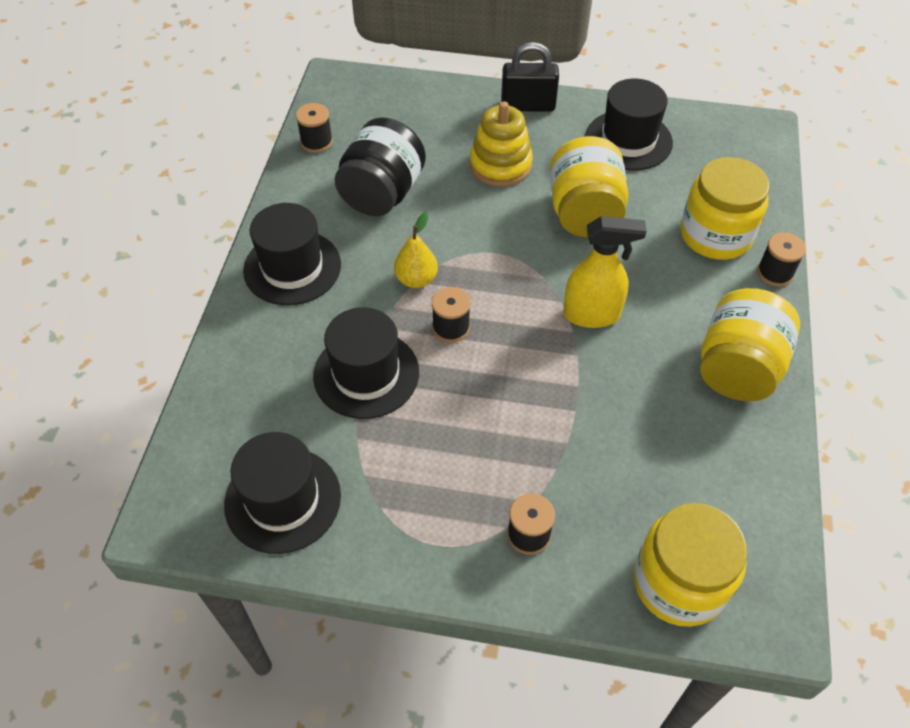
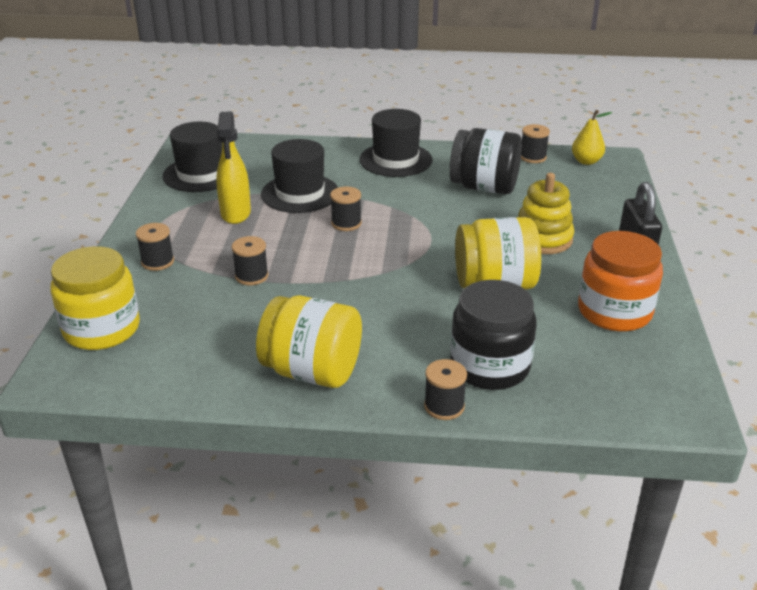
camera: 85 degrees right, 20 degrees down
(416, 279) = (393, 207): yellow pear -> yellow pear (586, 161)
(565, 425) = (251, 276): none -> black spool
(592, 314) = (368, 289): yellow spray bottle -> yellow spray bottle (236, 214)
(628, 140) = (614, 311): black hat -> orange jar
(715, 235) = (490, 366): yellow jar -> black jar

